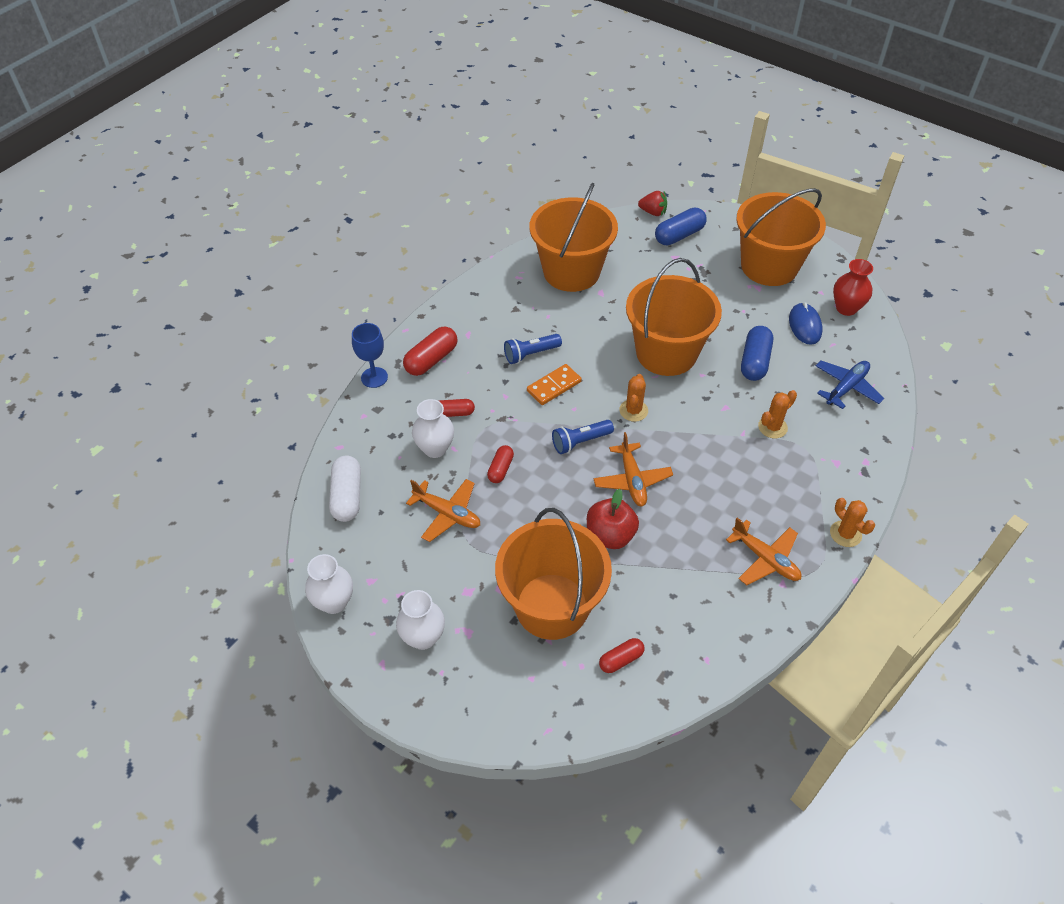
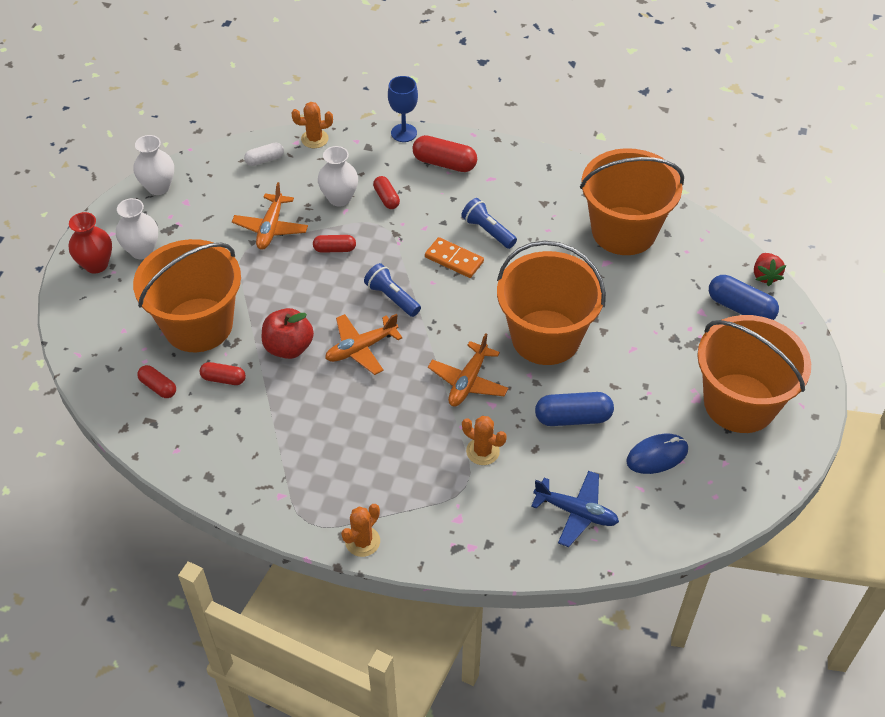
camera: 70 degrees right, 0 degrees up
(347, 496) = (265, 160): white capsule -> white capsule, size x0.61
(630, 599) = (223, 379): none -> red capsule
(633, 410) = (451, 328): orange cactus -> orange cactus (314, 139)
(765, 559) = (305, 475): orange plane -> orange plane (468, 381)
(846, 308) = (711, 493): red vase -> red vase (96, 264)

